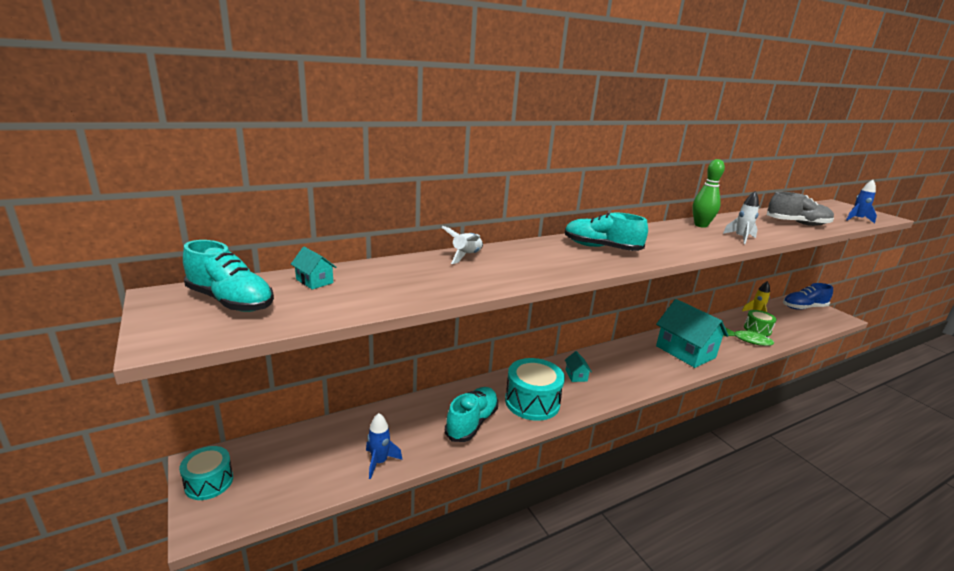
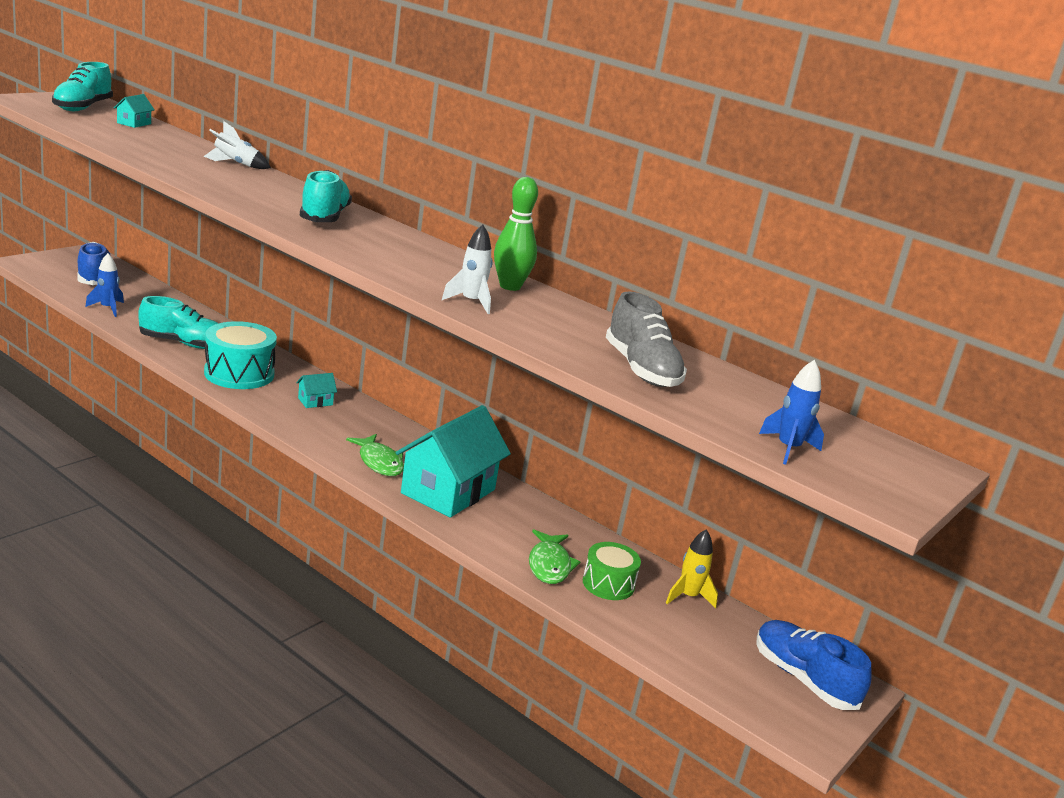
camera: 65 degrees right, 0 degrees up
(209, 482) = (66, 257): turquoise drum -> none
(286, 464) = (94, 277): none -> blue shoe
(658, 367) = (379, 462): none -> green fish

